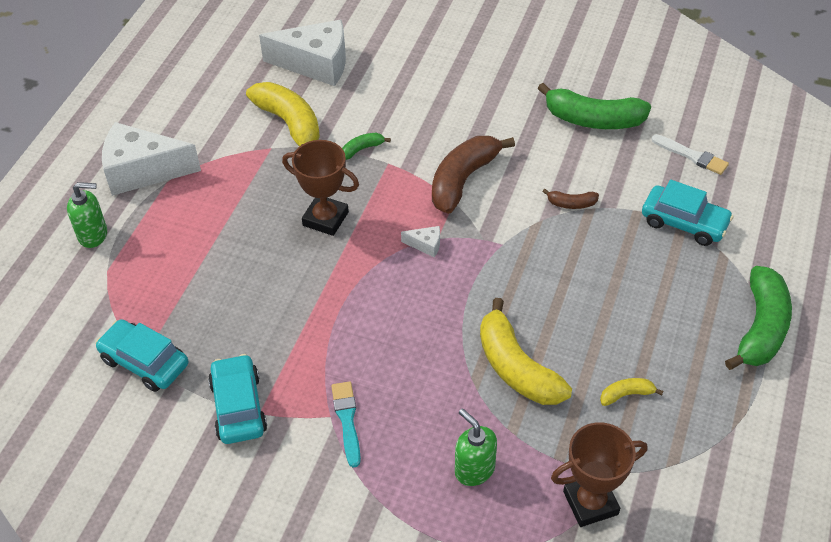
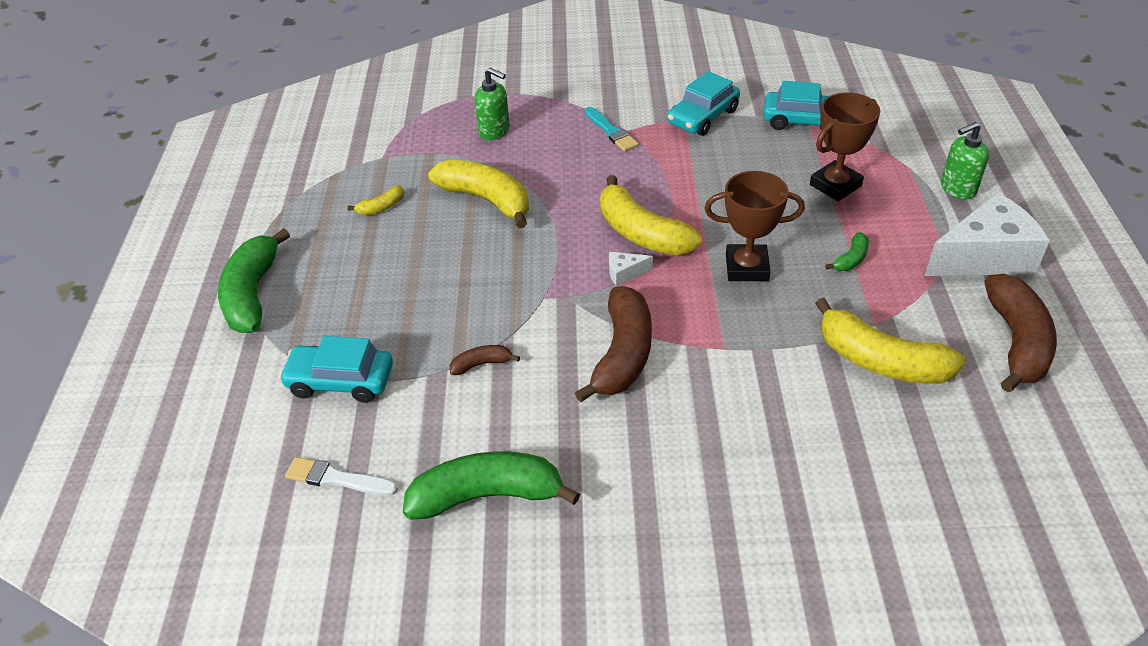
camera: 160 degrees right, 5 degrees down
(191, 109) = (1016, 342): none -> brown banana
(238, 407) = (703, 117): turquoise car -> turquoise car turned 75 degrees clockwise
(316, 64) = (928, 463): white cheese -> none
(362, 149) = (767, 356): green banana -> green banana (851, 259)
(389, 280) = (641, 233): none -> yellow banana
(590, 503) = (397, 137): brown trophy -> brown trophy (835, 185)

